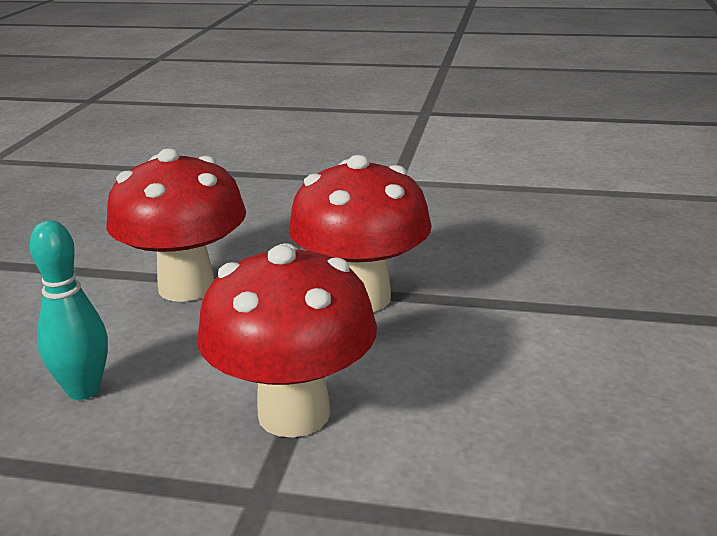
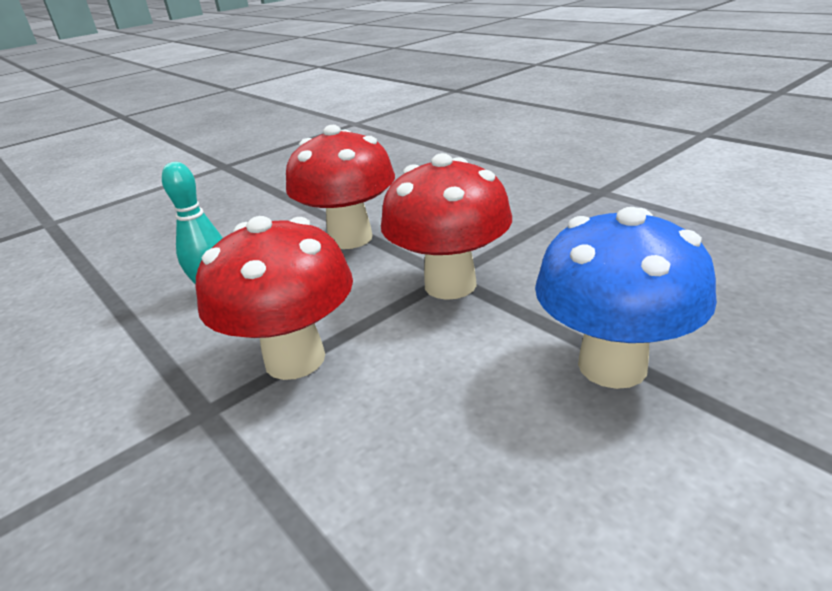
camera: 40 degrees right, 5 degrees up
(571, 314) = (612, 365): none -> blue mushroom

